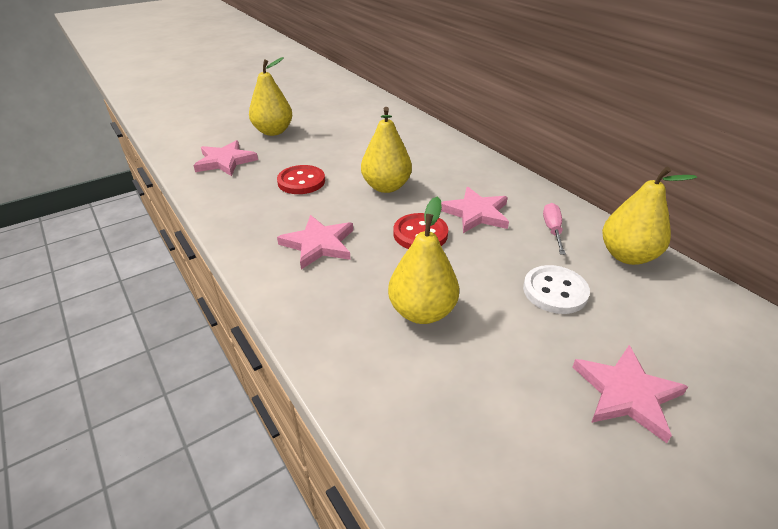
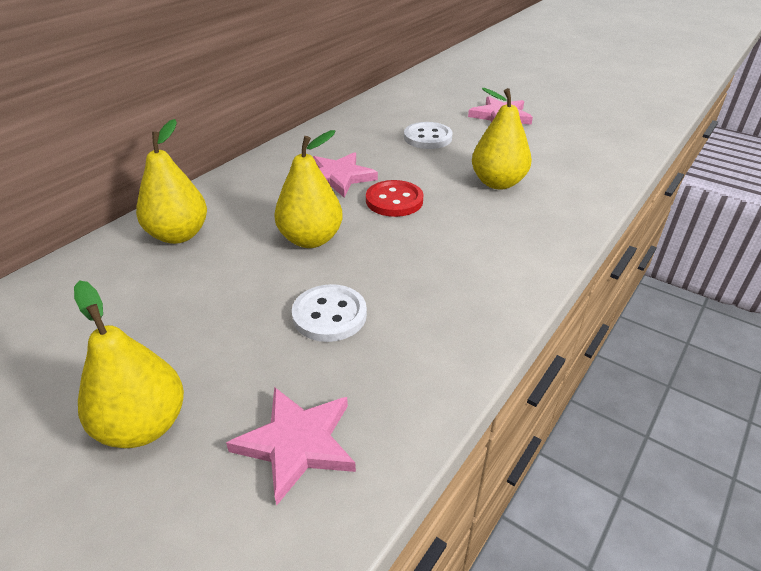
camera: 110 degrees left, 0 degrees up
(301, 181) = (329, 315): red button -> white button
(319, 244) = (456, 256): pink star -> none
(552, 230) = (345, 142): pink screwdriver -> none
(627, 256) = (363, 116): yellow pear -> yellow pear (178, 235)

